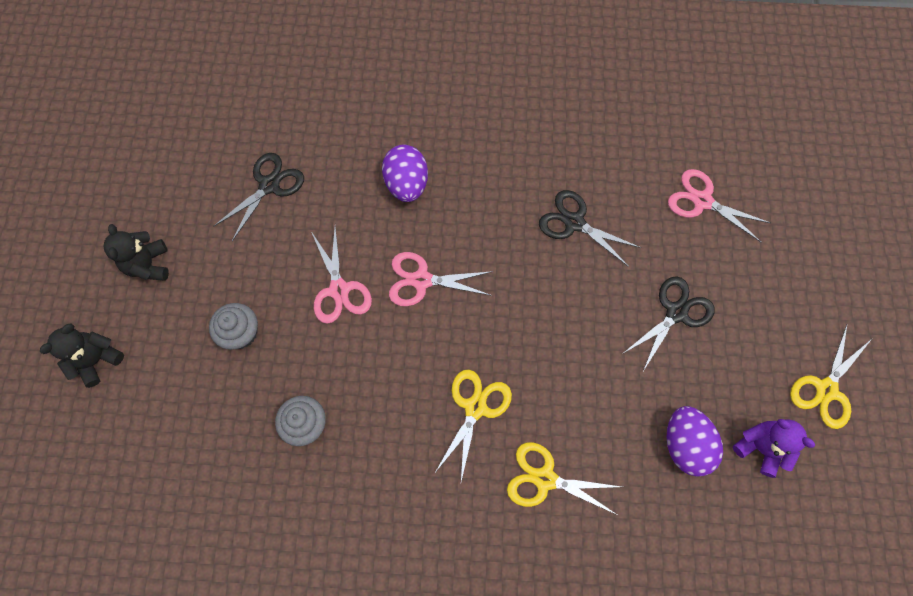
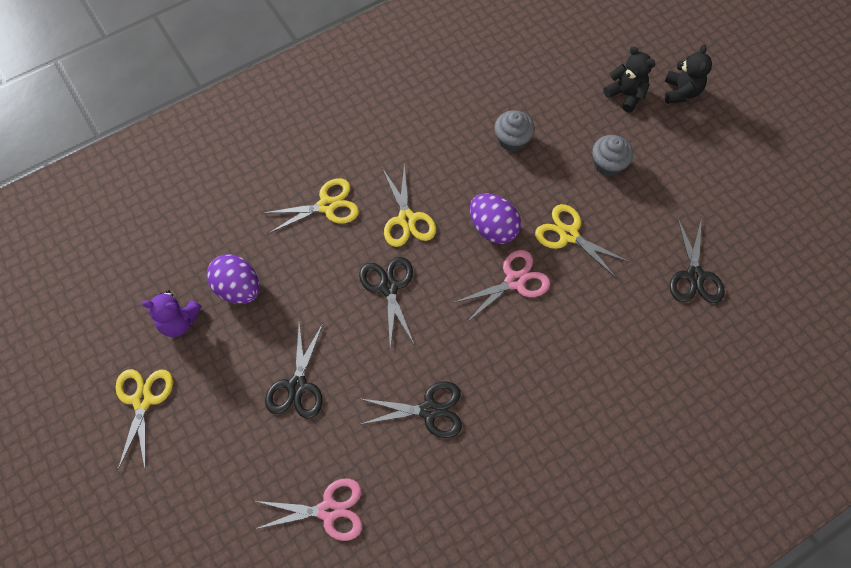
camera: 145 degrees right, 5 degrees down
(148, 265) = (715, 165): black teddy bear -> black teddy bear (626, 95)
(339, 290) = (568, 234): pink scissors -> yellow scissors
(406, 184) = (592, 350): purple egg -> purple egg (493, 228)
(538, 349) = (389, 287): none -> black scissors

